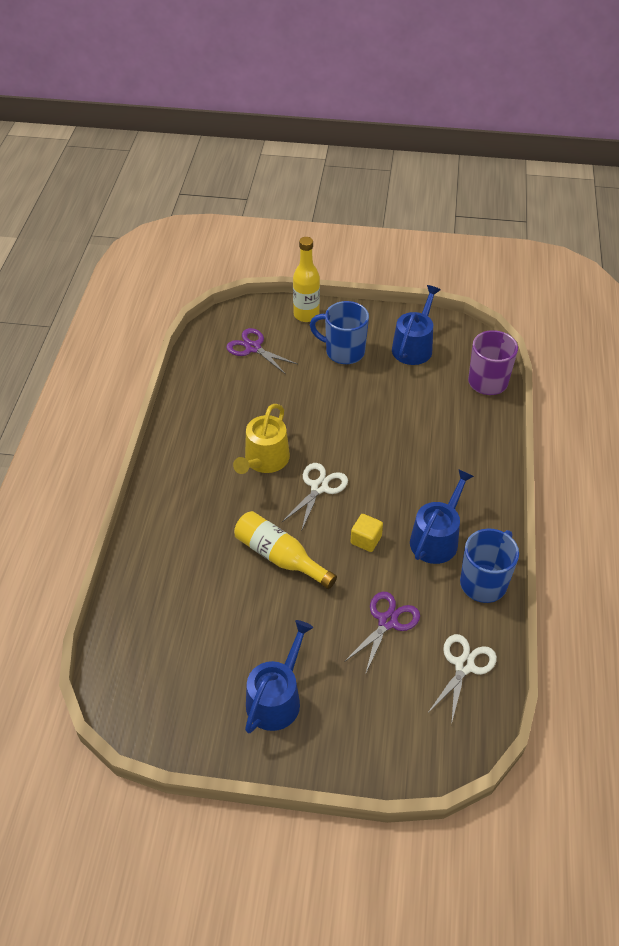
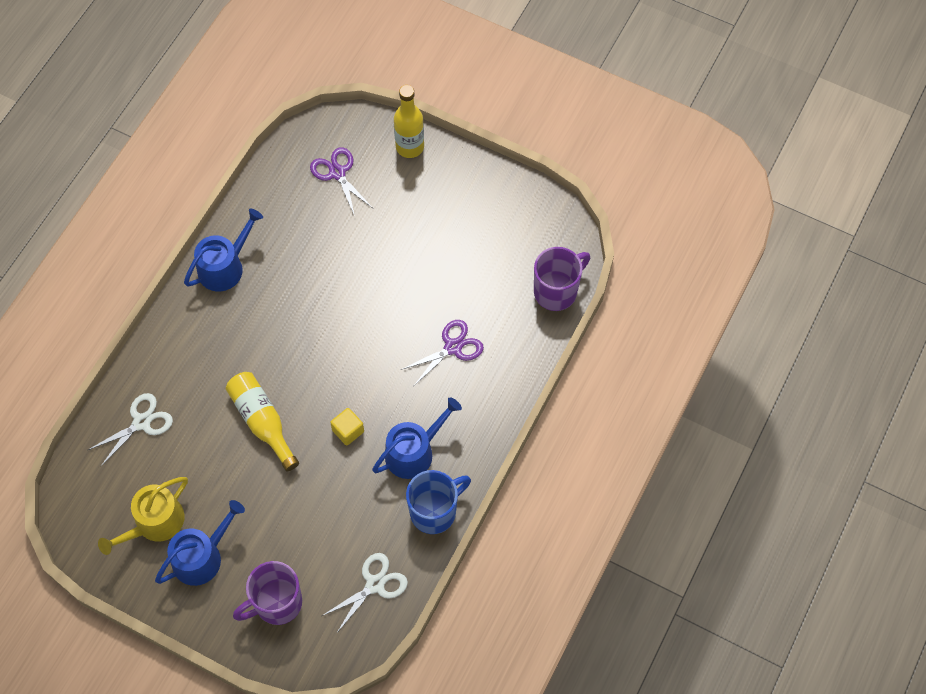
camera: 20 degrees right, 15 degrees up
(264, 460) = (292, 312): yellow watering can -> yellow watering can (155, 523)
(319, 487) = (330, 360): white scissors -> white scissors (142, 422)
(343, 352) = (426, 207): blue mug -> none
(375, 717) = (277, 603): none -> purple mug
(387, 621) = (328, 519): purple scissors -> purple scissors (453, 347)
(414, 346) = (502, 223): blue watering can -> blue watering can (225, 266)

